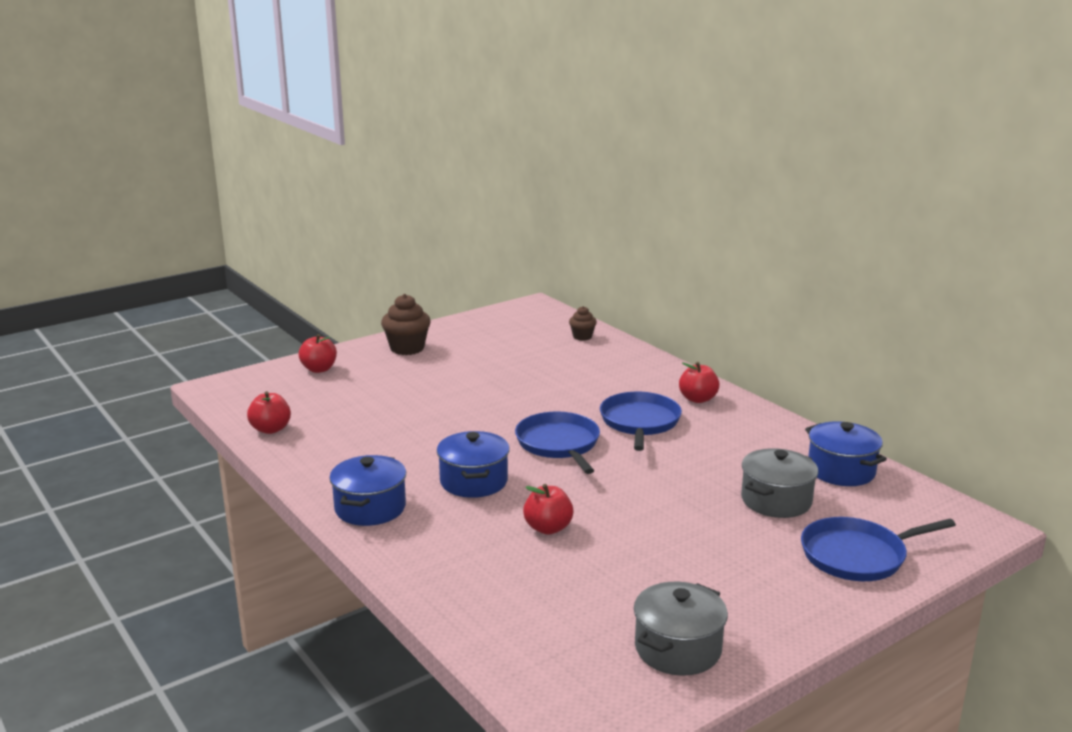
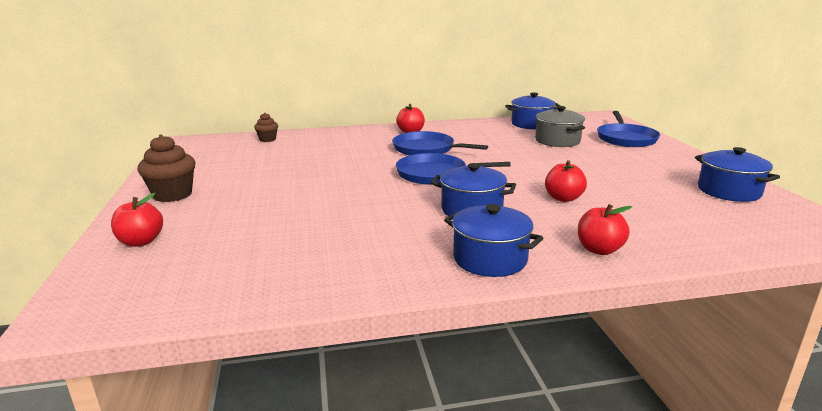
camera: 65 degrees left, 0 degrees up
(271, 429) = (254, 290): red apple -> red apple (599, 249)
(678, 649) = (728, 191): grey pot -> blue pot

